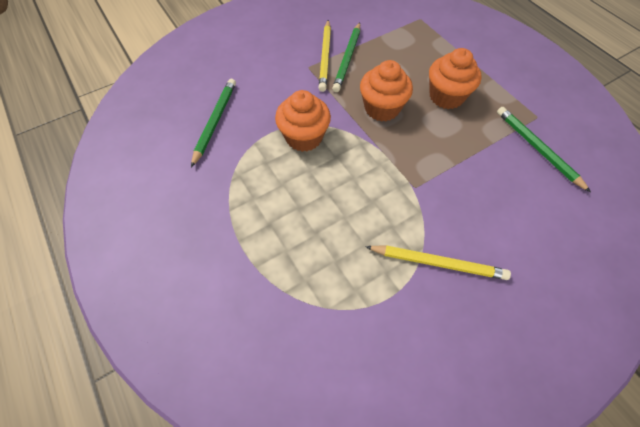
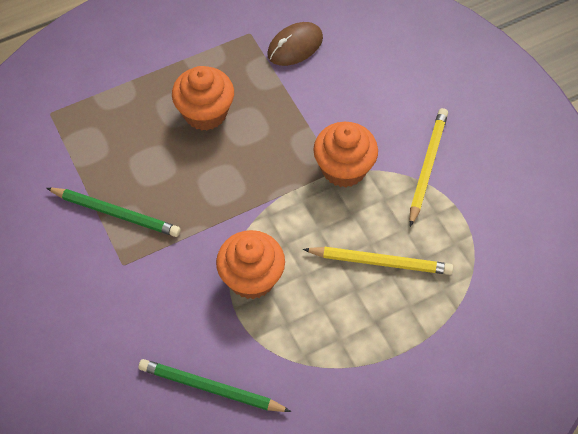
camera: 85 degrees left, 0 degrees up
(325, 57) = (107, 241): yellow pencil -> yellow pencil (380, 262)
(382, 108) = (215, 185): orange cupcake -> orange cupcake (344, 169)
(537, 149) = (295, 46): green pencil -> brown mouse

